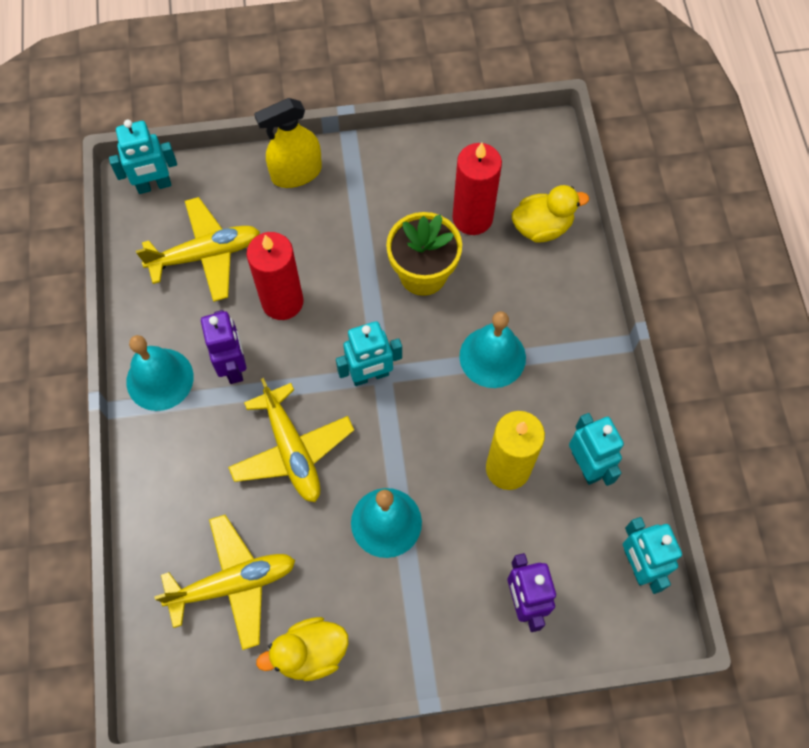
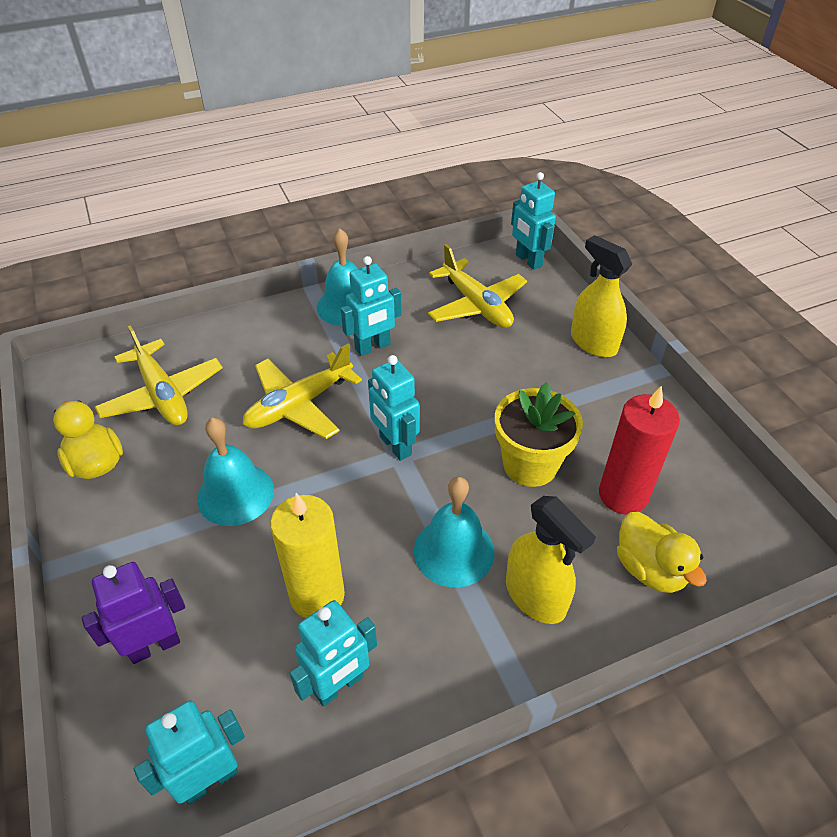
camera: 75 degrees right, 20 degrees down
(233, 366) = (373, 347): purple robot -> turquoise robot
(282, 302) = (451, 364): red candle -> none
(546, 311) = (535, 596): none -> yellow spray bottle

